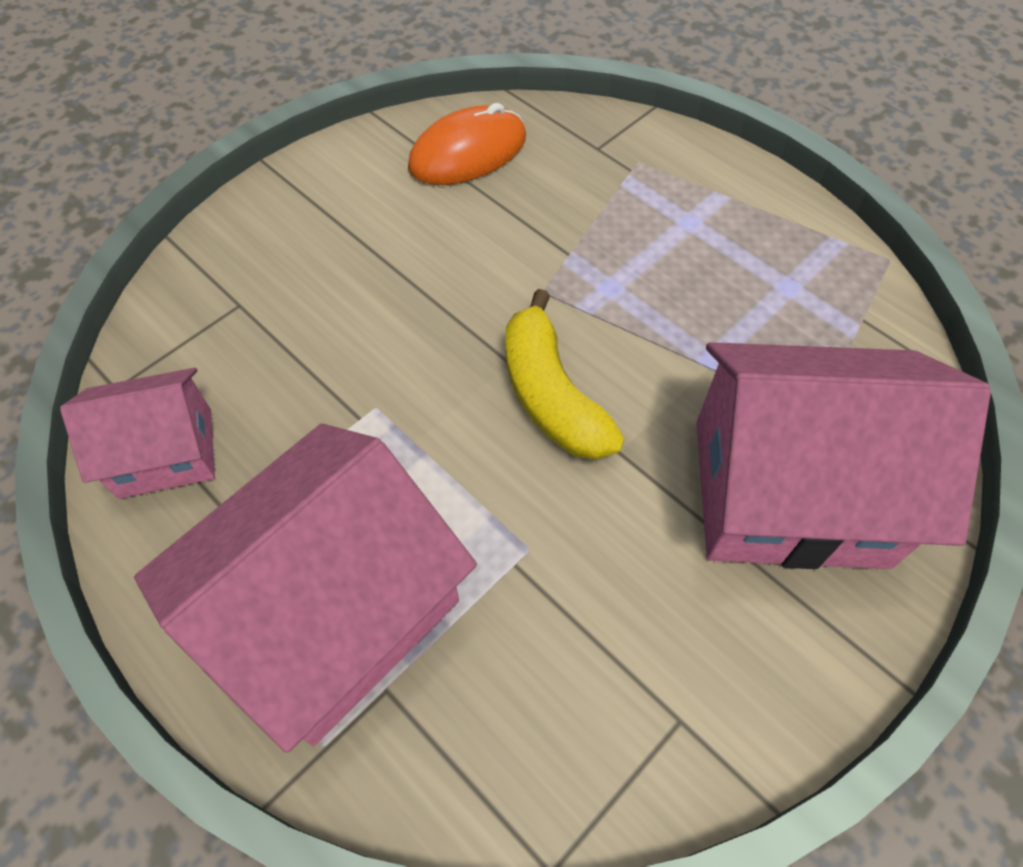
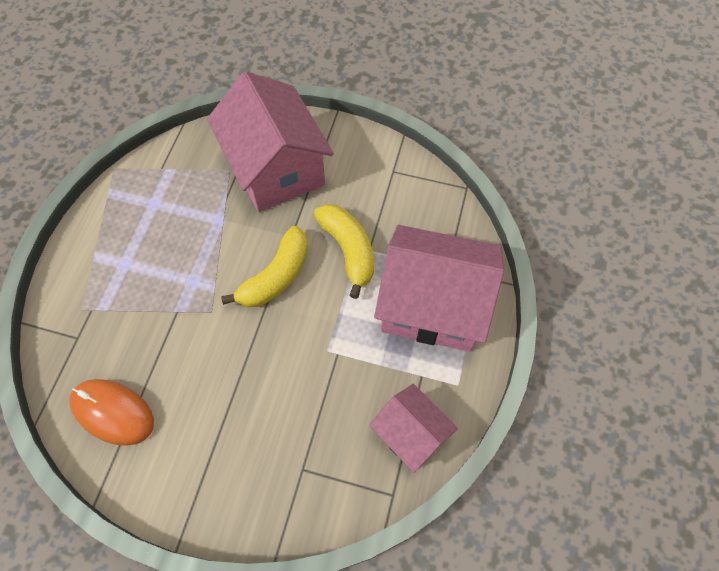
camera: 120 degrees left, 5 degrees up
(534, 528) = (348, 250): none -> yellow banana

